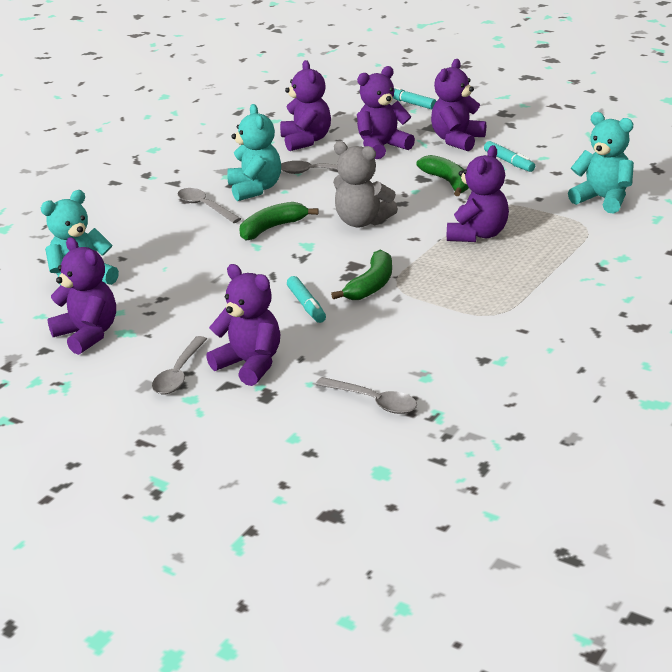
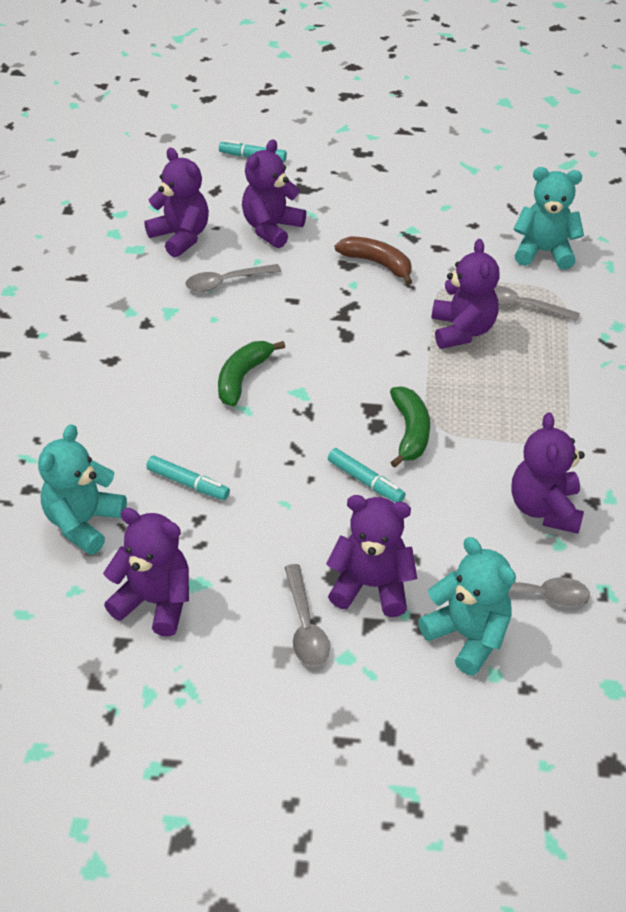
camera: 30 degrees left, 15 degrees up
(205, 207) = (141, 365): grey spoon -> grey spoon (521, 306)
(255, 189) = (179, 324): turquoise teddy bear -> turquoise teddy bear (467, 636)
(362, 221) = (332, 343): grey teddy bear -> none
(448, 182) = (377, 264): green banana -> brown banana
(457, 140) = (342, 201): purple teddy bear -> purple teddy bear (544, 508)
(509, 162) = (417, 221): turquoise marker -> turquoise marker (188, 483)

